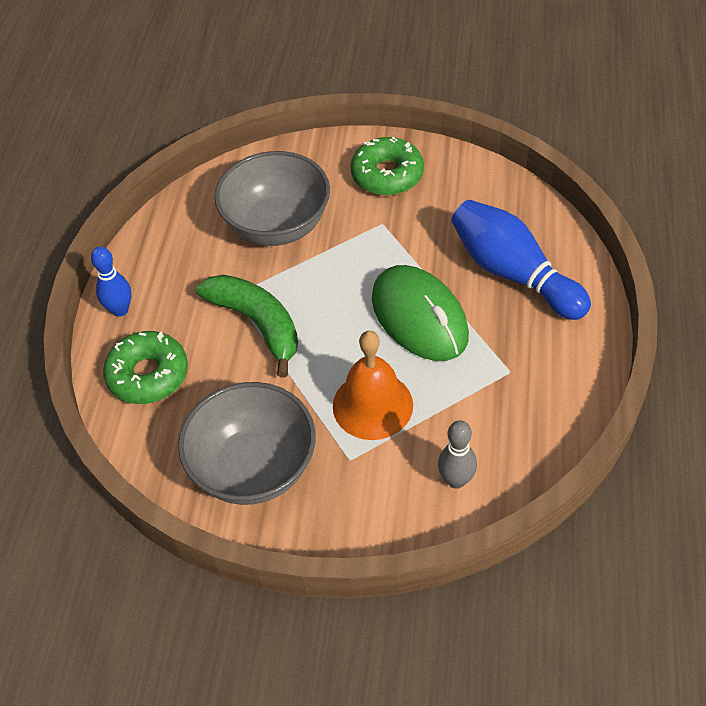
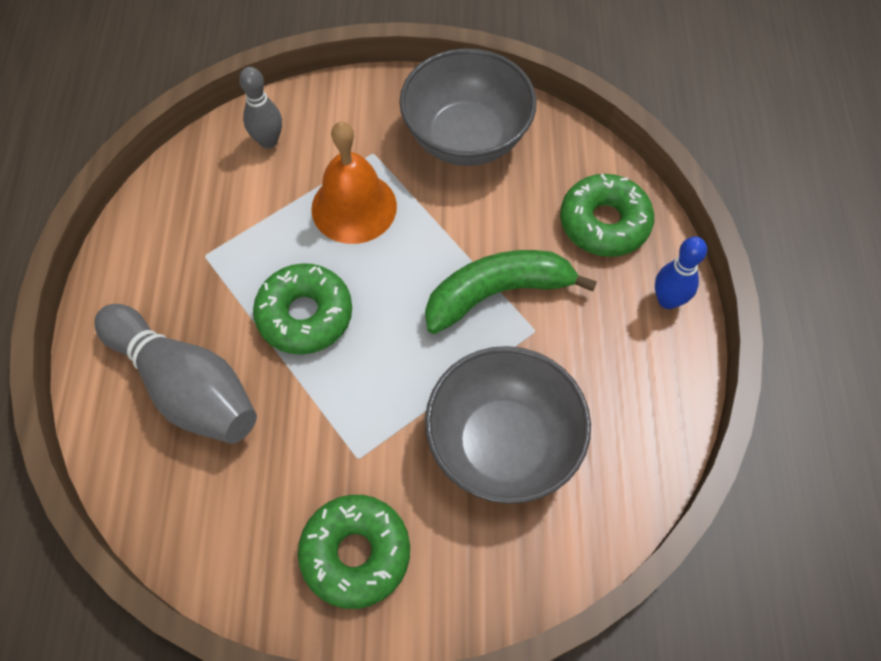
camera: 170 degrees right, 10 degrees up
(257, 324) = (497, 293): green banana -> green banana turned 120 degrees clockwise
(419, 317) = (305, 315): green mouse -> green donut
(513, 273) = (185, 386): blue bowling pin -> grey bowling pin

